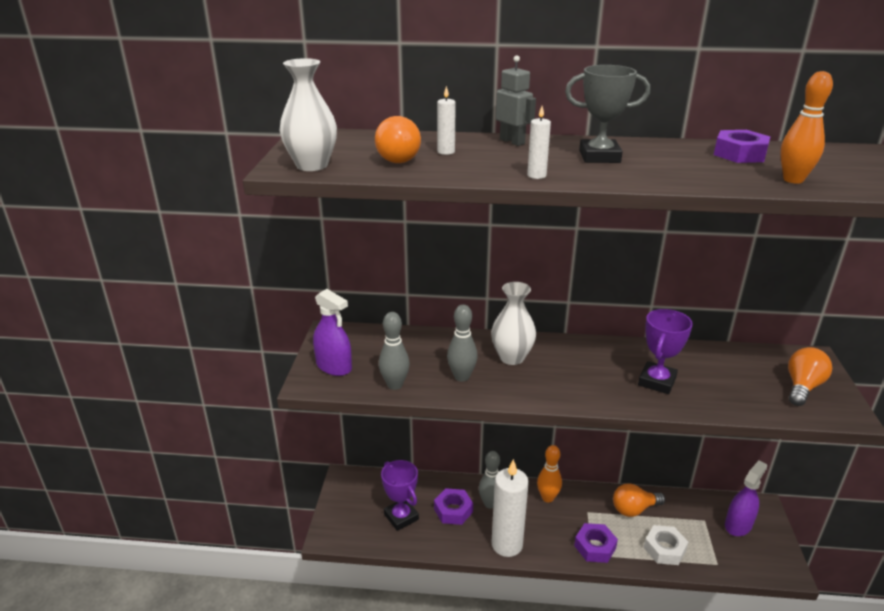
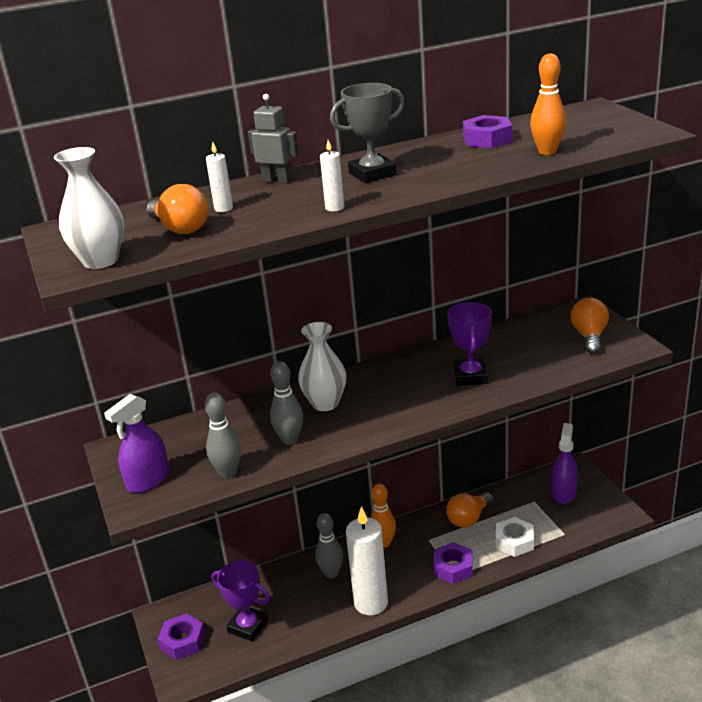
camera: 25 degrees left, 0 degrees up
(334, 366) = (148, 480): purple spray bottle -> purple spray bottle turned 120 degrees clockwise
(453, 510) = (298, 596): purple nut -> purple nut (183, 641)

